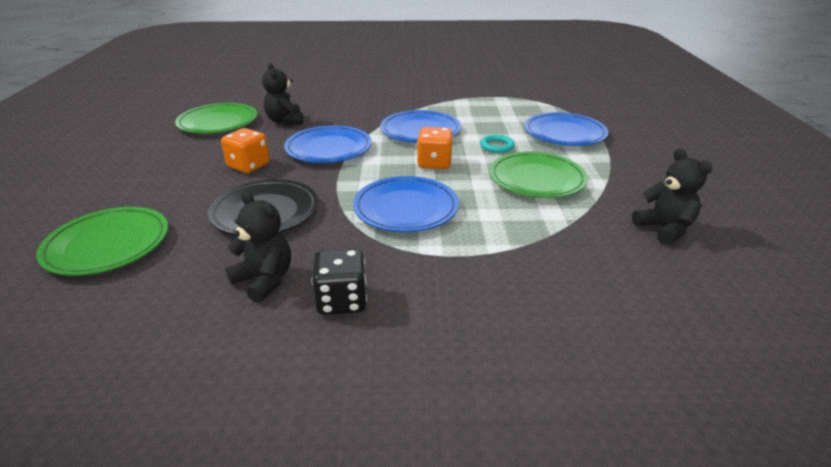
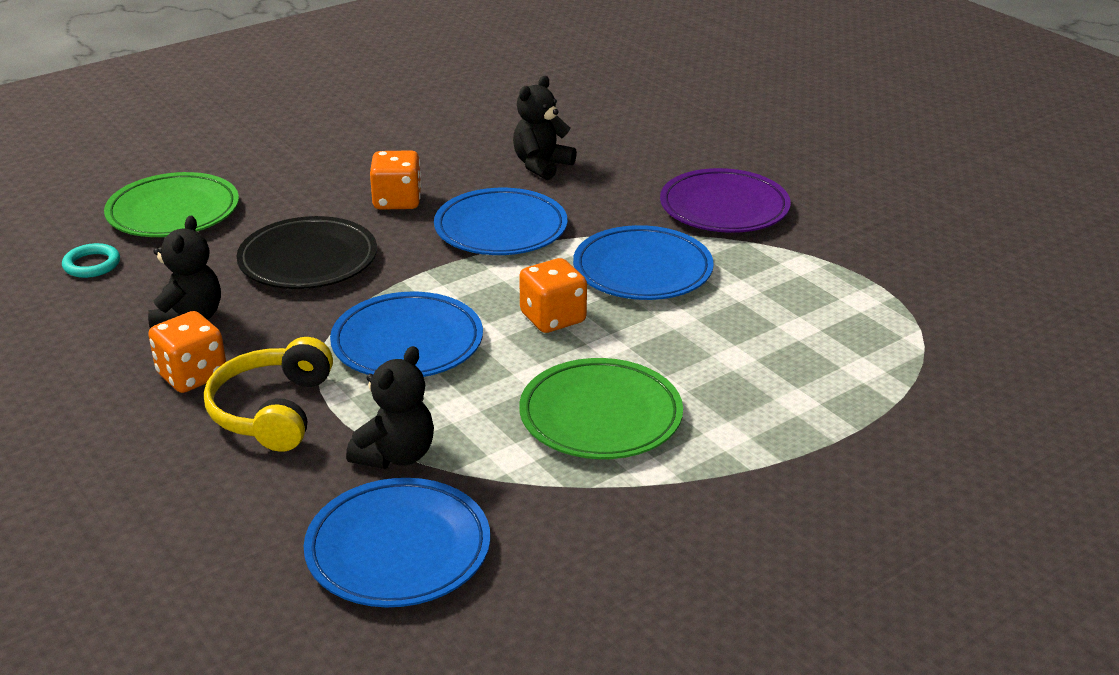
camera: 55 degrees right, 0 degrees up
(218, 123) = (480, 129): green plate -> none
(342, 301) = (192, 375): black dice -> orange dice
(393, 100) = (724, 208): none -> purple plate
(425, 278) = (272, 411): none -> yellow headphones
(497, 146) = (672, 349): turquoise ring -> turquoise ring (92, 264)
(564, 134) = (806, 397): blue plate -> blue plate (398, 549)
(664, 229) = (566, 568): black teddy bear -> black teddy bear (396, 455)

